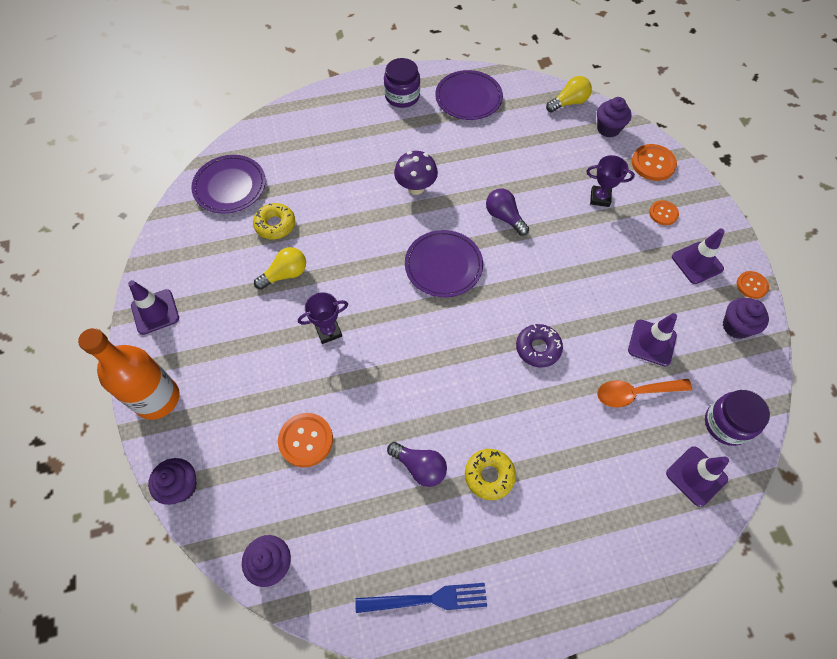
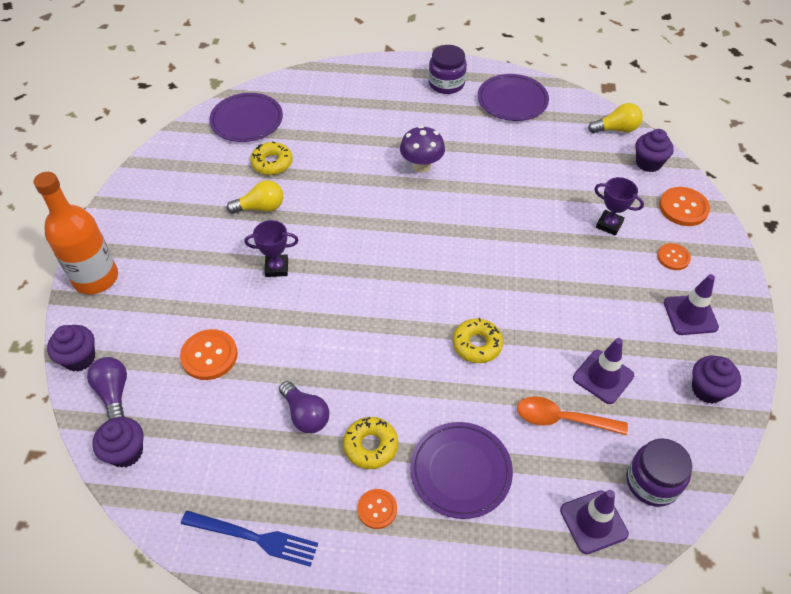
camera: 20 degrees right, 10 degrees down
(155, 312) = (130, 206): purple traffic cone -> none
(443, 265) = (416, 242): purple plate -> purple plate (460, 471)
(504, 217) = (498, 215): purple light bulb -> purple light bulb (114, 393)
(538, 348) = (477, 345): purple donut -> yellow donut
(751, 285) = (744, 355): orange button -> orange button (377, 509)

